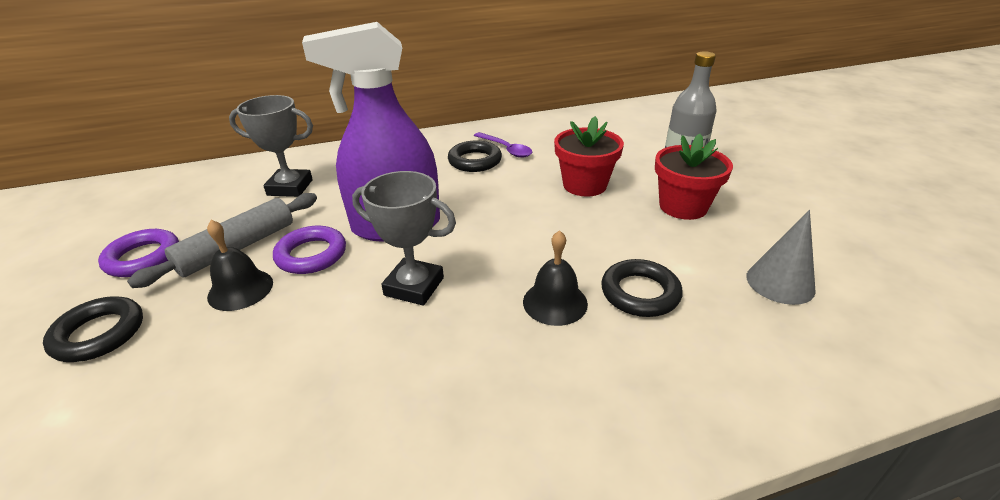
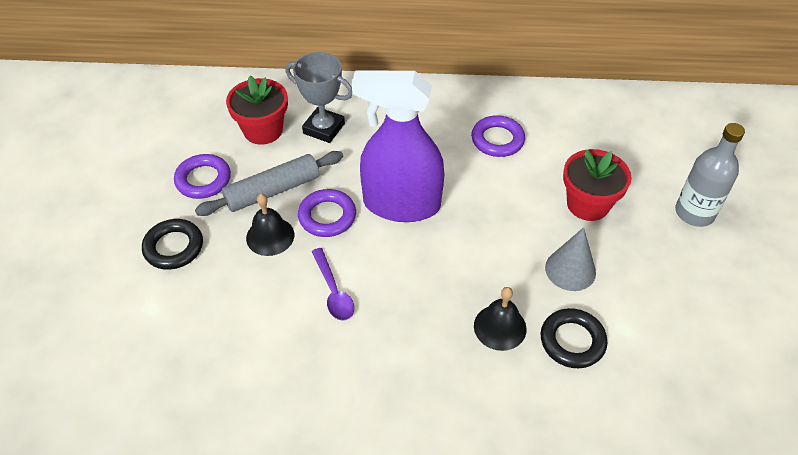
camera: 20 degrees right, 15 degrees up
(414, 286) = (397, 275): grey trophy -> none
(475, 161) = (497, 140): black ring -> purple ring
(506, 149) = (534, 131): purple spoon -> purple spoon (333, 291)
(683, 206) = (666, 260): red flower pot -> red flower pot (263, 130)
(780, 283) = (698, 371): grey cone -> grey cone (570, 270)

